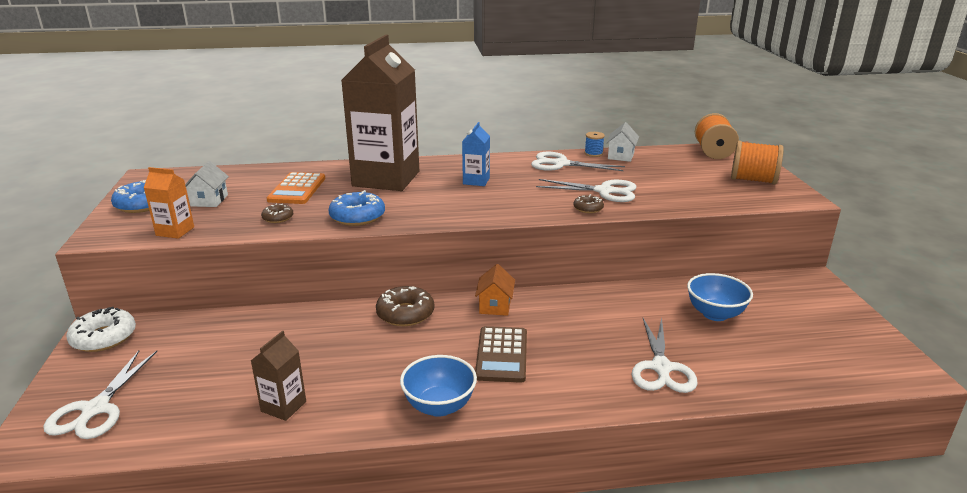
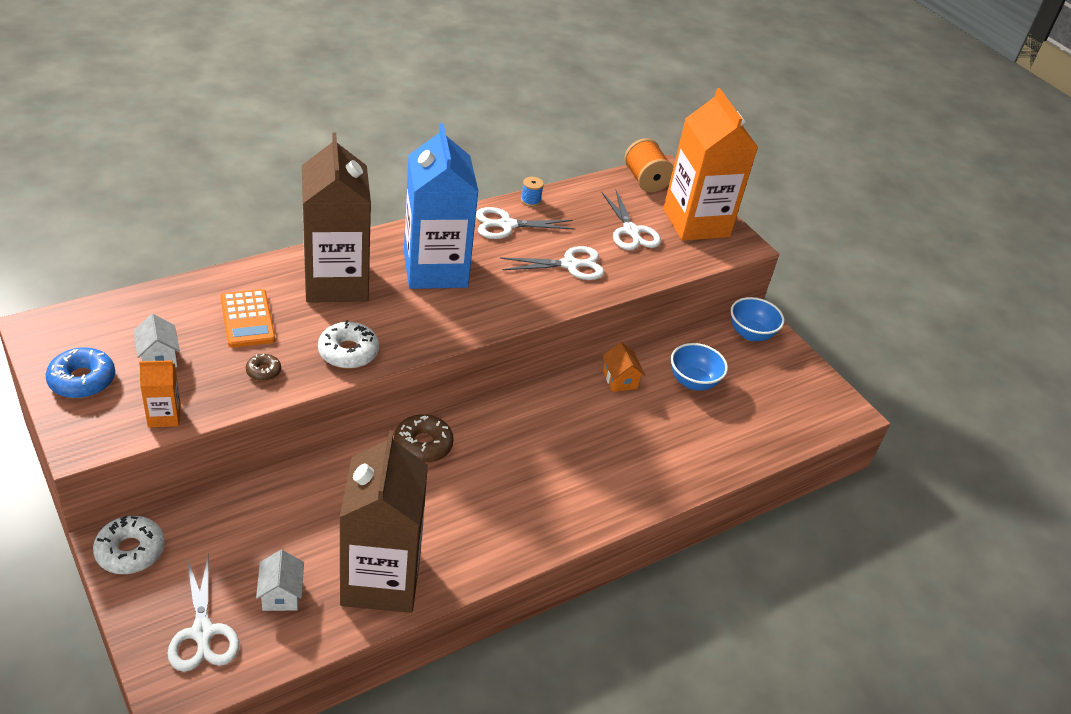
camera: 30 degrees left, 15 degrees up
(283, 406) = (381, 579): brown carton -> brown carton, size x2.37
(357, 216) = (348, 352): blue donut -> white donut
(439, 406) = (515, 542): blue bowl -> blue bowl (751, 334)
(476, 181) = (435, 269): blue carton -> blue carton, size x2.37
(495, 306) = (502, 415): orange house -> orange house (620, 380)
(501, 355) = (538, 473): brown calculator -> none
(588, 208) = (567, 295): brown donut -> none
(621, 156) = (559, 200): white house -> white house (281, 594)
(661, 368) = (672, 454): white scissors -> white scissors (631, 231)
(753, 180) = (696, 223): orange spool -> orange carton

